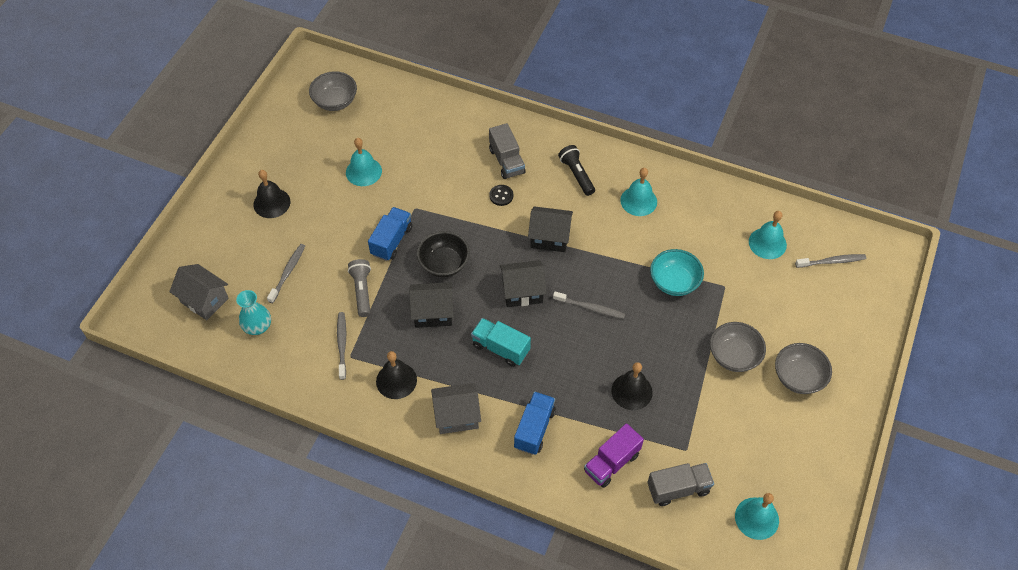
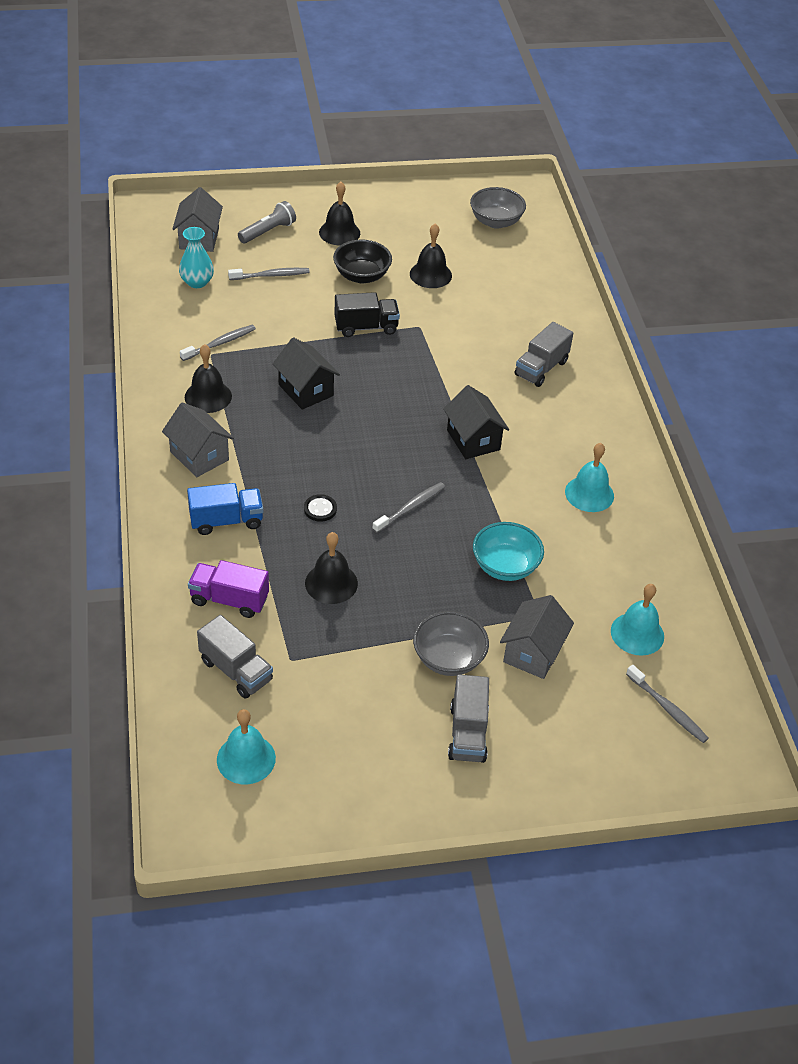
camera: 55 degrees right, 10 degrees down
(362, 291) = (291, 331): grey flashlight -> grey flashlight (268, 231)
(363, 171) = (430, 274): turquoise bell -> black bell
(392, 241) = (366, 327): blue truck -> black truck
(444, 264) = (371, 374): black bowl -> black bowl (362, 276)
(500, 348) = (303, 456): turquoise truck -> none
(501, 196) = (492, 382): black button -> black button (320, 509)
(522, 292) = (386, 446): black house -> none
(577, 174) = (576, 429): black flashlight -> none
(590, 308) = (410, 508): grey toothbrush -> grey toothbrush turned 120 degrees counterclockwise
(753, 307) = (533, 652): none -> grey house
(798, 377) = (467, 733): grey bowl -> grey truck

